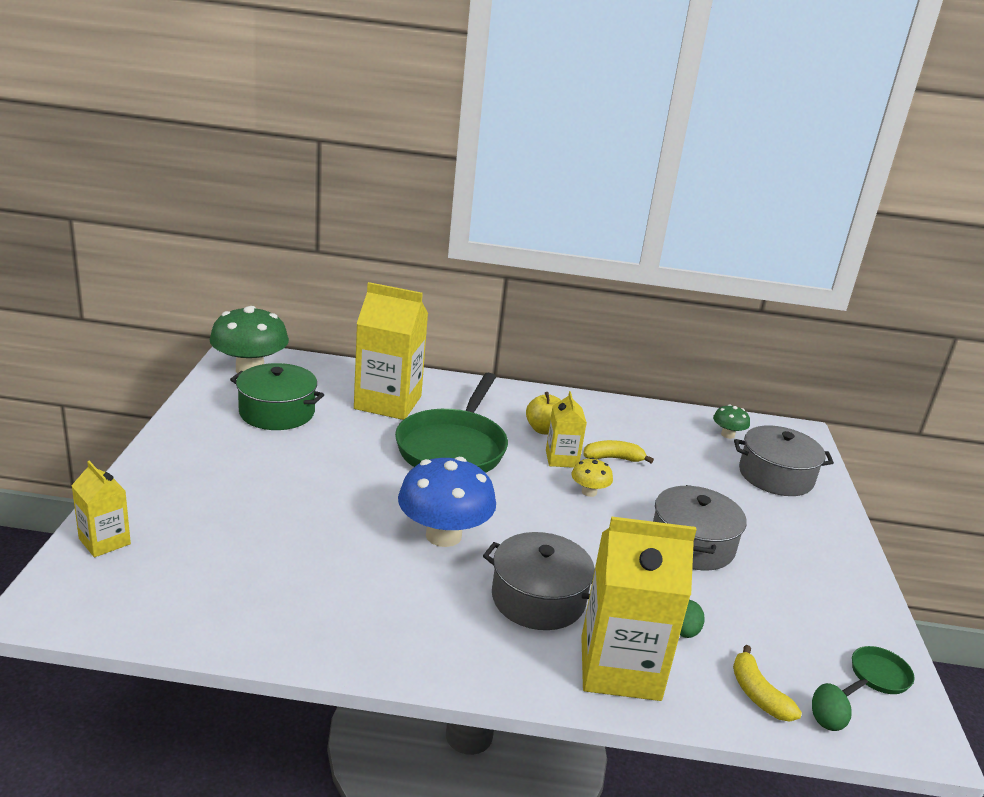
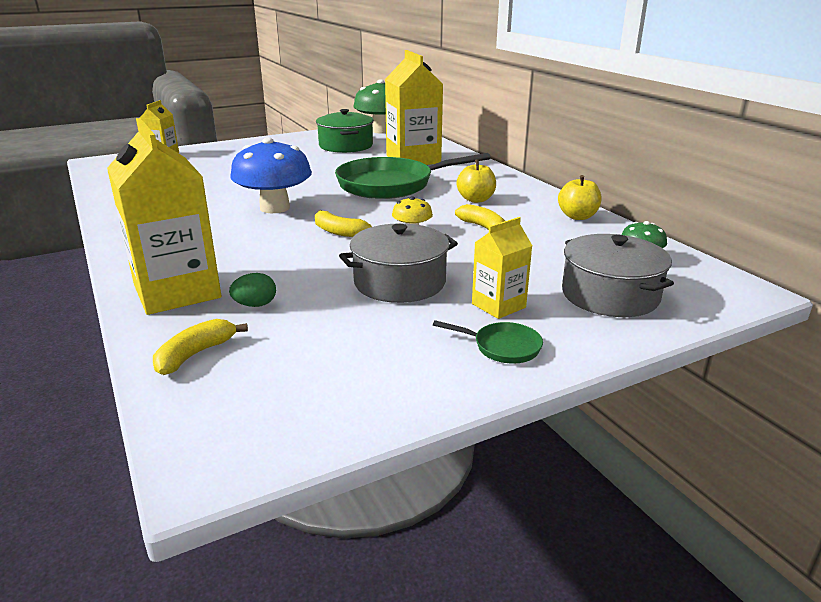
camera: 60 degrees right, 0 degrees up
(538, 599) = (235, 248): grey pot -> none
(553, 527) = (339, 232): none -> yellow banana
(561, 459) = (444, 213): yellow carton -> yellow carton (498, 305)
(629, 412) = (577, 216): none -> yellow apple
(825, 720) = (185, 397): green egg -> none
(877, 677) = (293, 418): green pan -> green pan (502, 347)

